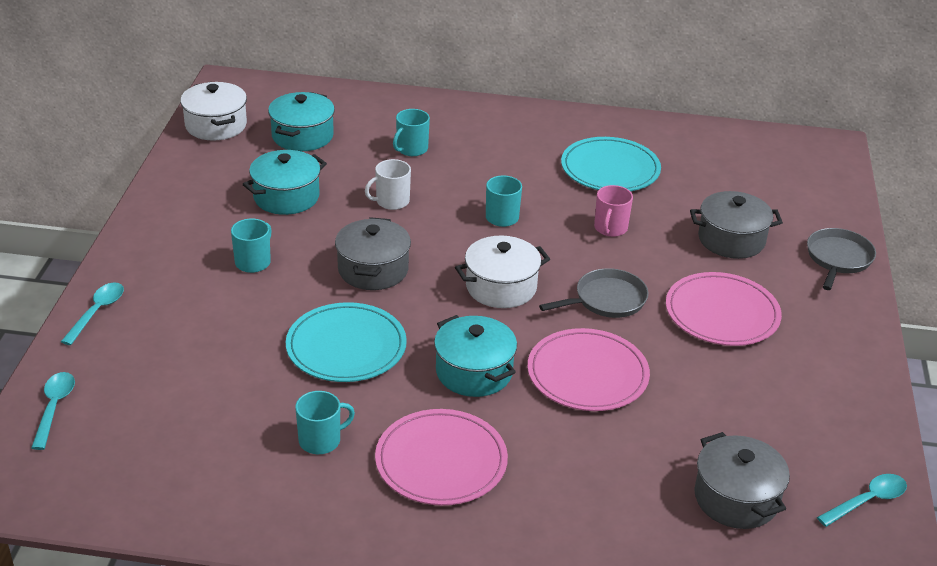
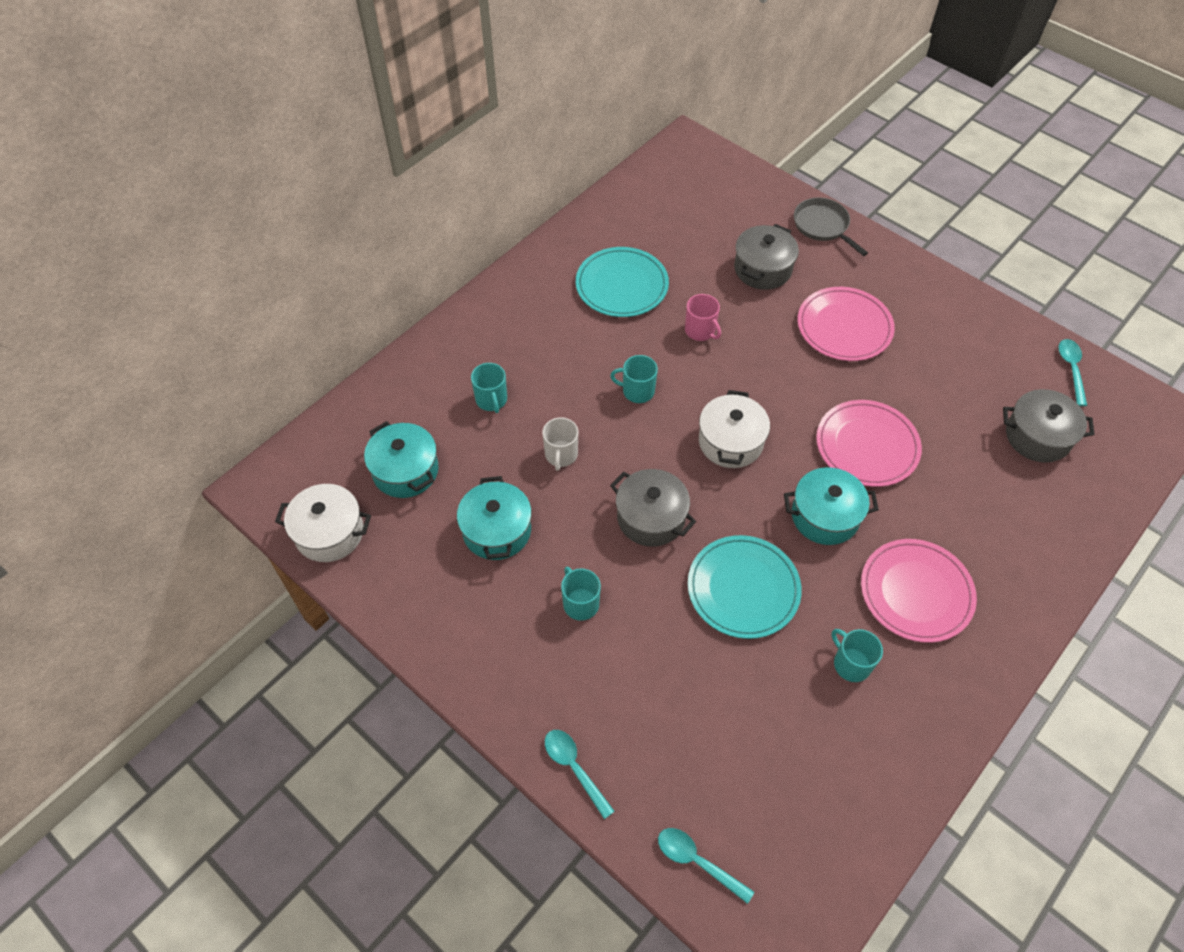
camera: 55 degrees left, 20 degrees up
(321, 440) = (851, 664): turquoise mug -> turquoise mug turned 45 degrees counterclockwise
(606, 300) = (787, 384): grey pan -> none

